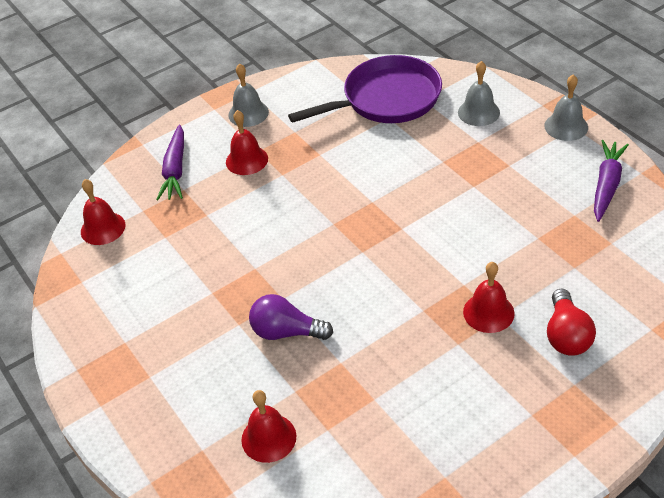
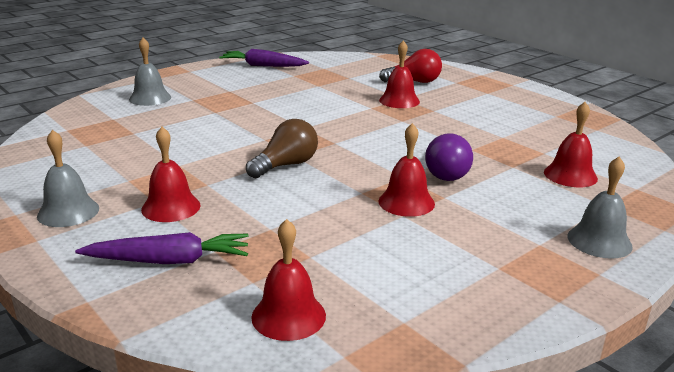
camera: 100 degrees left, 20 degrees down
(232, 296) = (406, 202): none -> red bell
(312, 218) = (286, 165): none -> brown light bulb
(386, 99) = (100, 133): purple pan -> none
(566, 126) = (188, 73): grey bell -> grey bell (599, 241)

